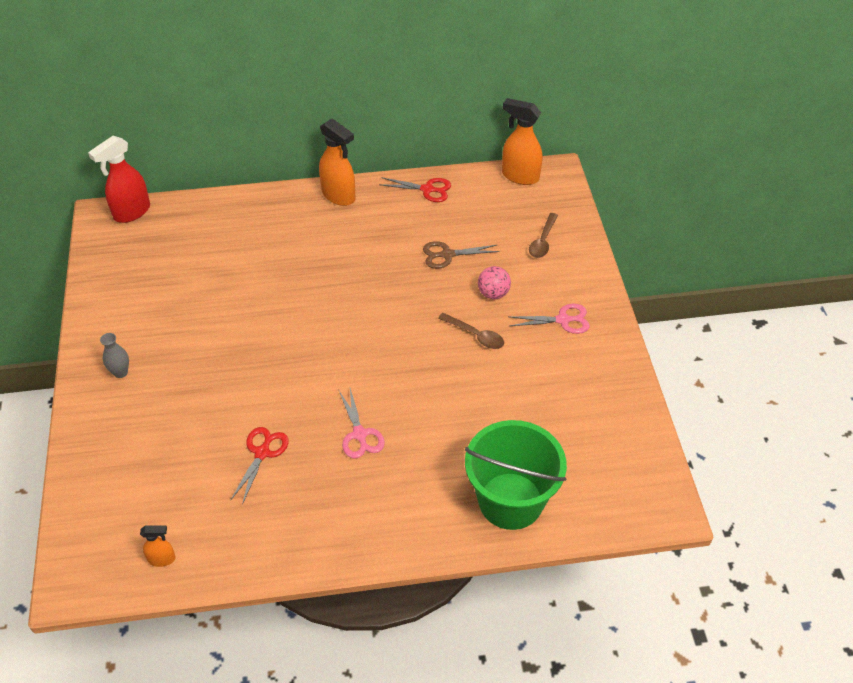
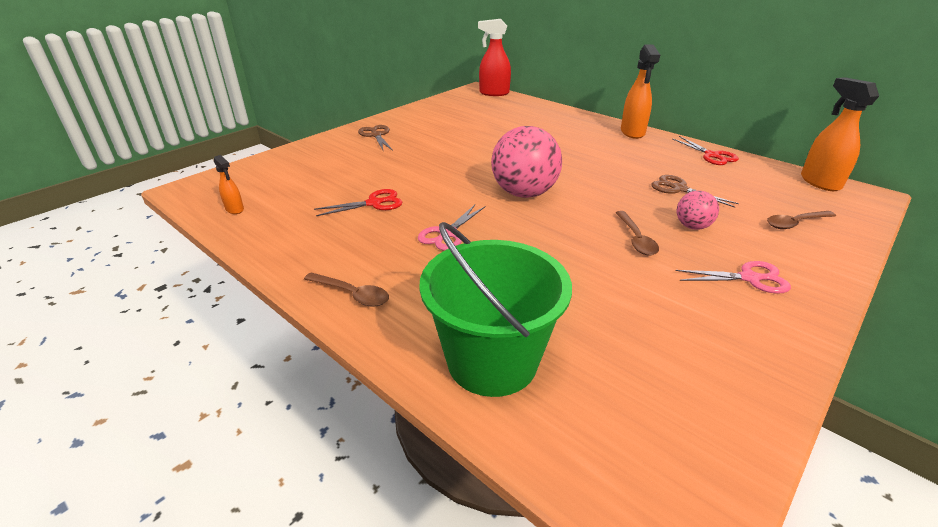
camera: 50 degrees right, 15 degrees down
(120, 372) = (376, 135): grey vase -> brown scissors
(354, 347) = (524, 193): none -> pink ball
(378, 536) = (352, 294): none -> brown spoon
(563, 320) = (749, 278): pink scissors -> pink scissors turned 45 degrees counterclockwise

